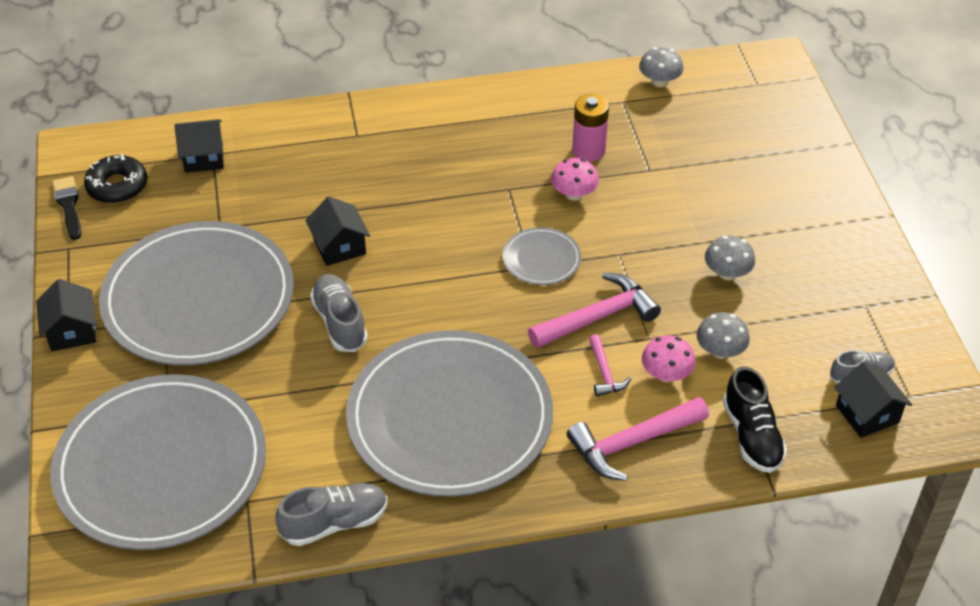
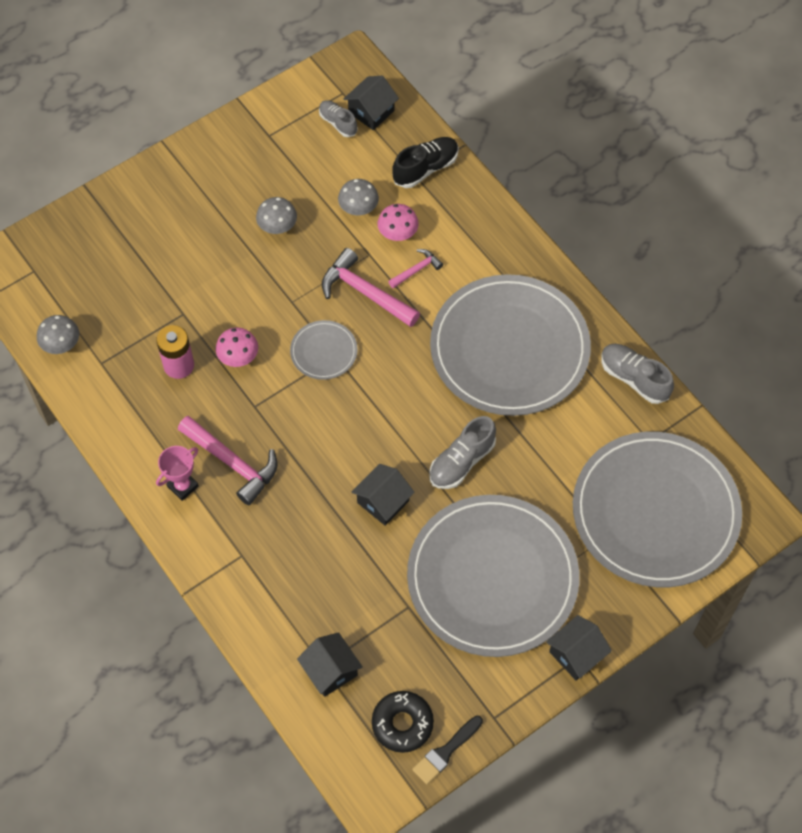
camera: 115 degrees left, 15 degrees up
(454, 118) = (183, 486): none -> pink trophy
(631, 443) = (470, 233): pink hammer -> pink hammer (233, 463)

